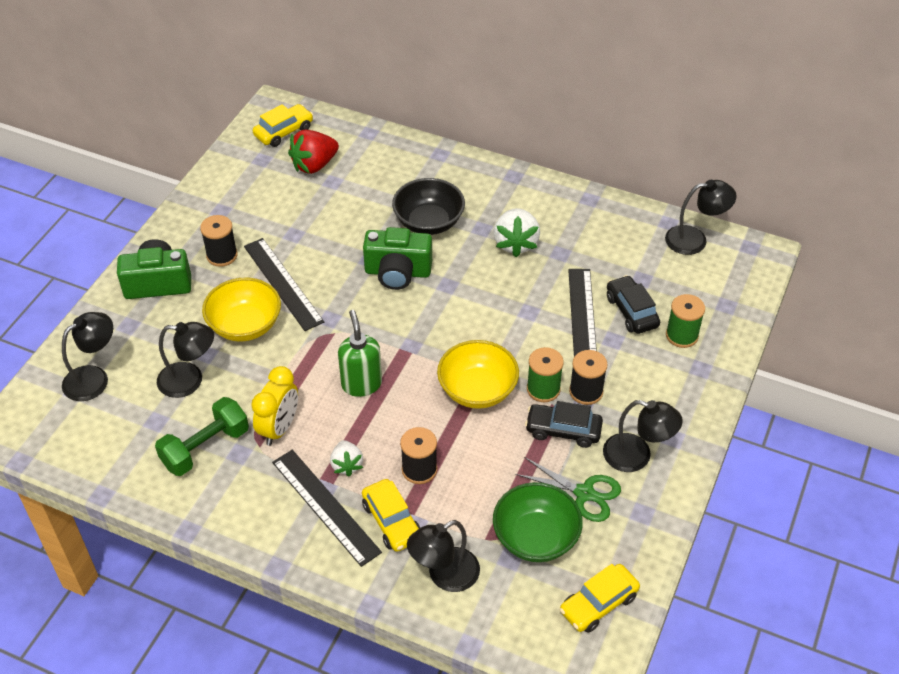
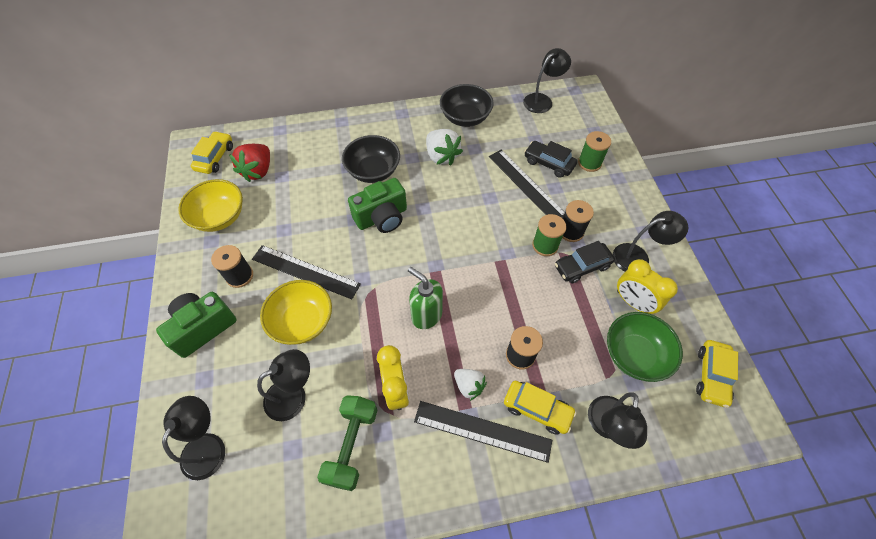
camera: 35 degrees left, 10 degrees up
(477, 390) = (506, 271): yellow bowl -> yellow bowl (219, 217)
(581, 215) = (465, 118): none -> black bowl
(584, 493) = (633, 302): green scissors -> yellow clock

